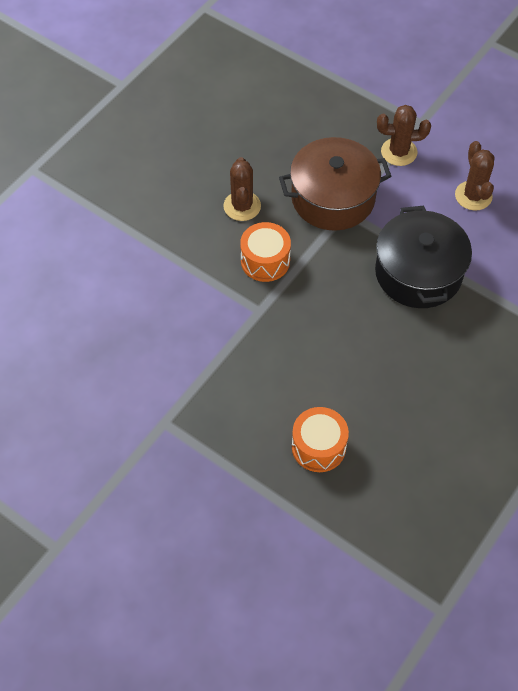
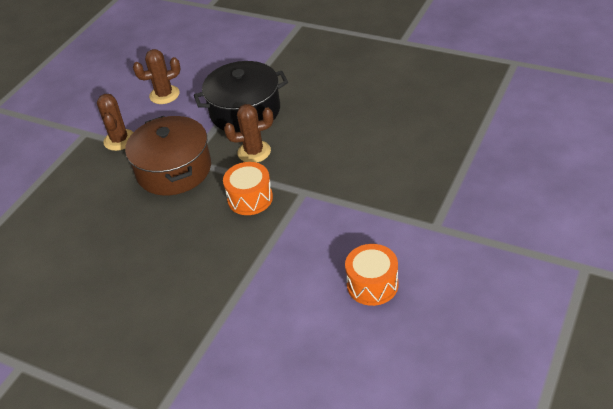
camera: 95 degrees left, 15 degrees down
(242, 206) = (189, 226): brown cactus -> brown cactus (254, 152)
(318, 447) = (419, 135): orange drum -> orange drum (372, 285)

